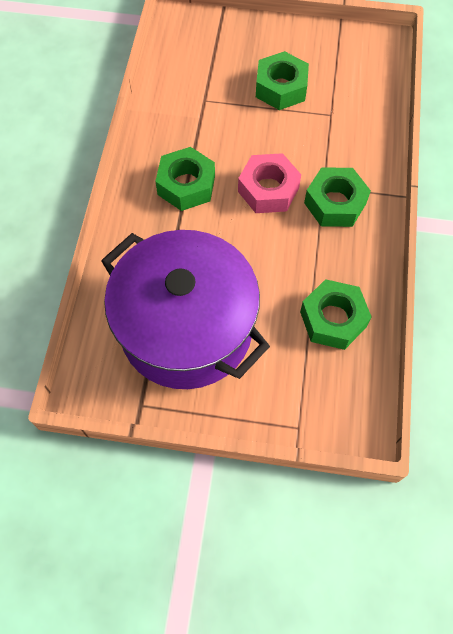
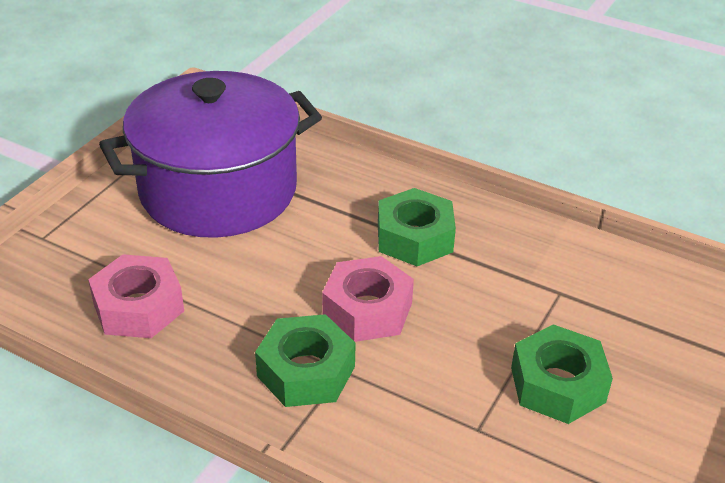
camera: 110 degrees right, 25 degrees down
(333, 319) = (138, 307): green nut -> pink nut

